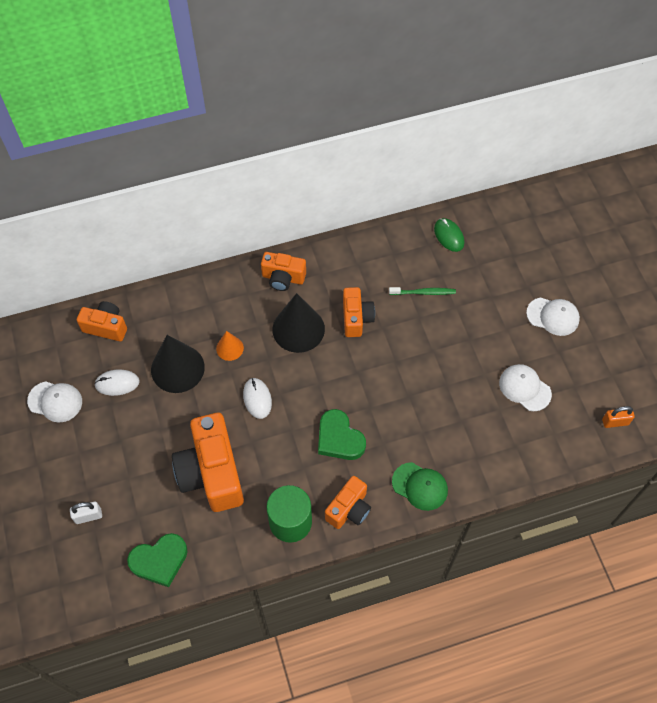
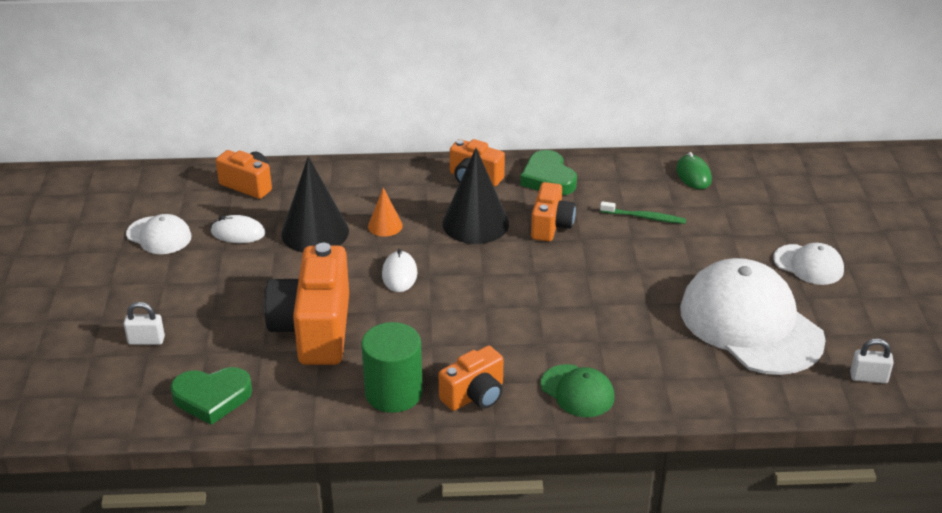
camera: 15 degrees right, 25 degrees down
(339, 438) = (488, 327): green heart -> green heart (548, 178)
(524, 388) = (750, 324): white cap -> white cap, size x2.09
(615, 422) = (868, 377): orange padlock -> white padlock

